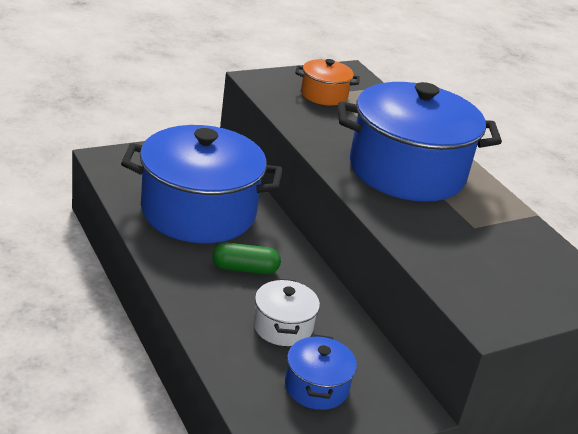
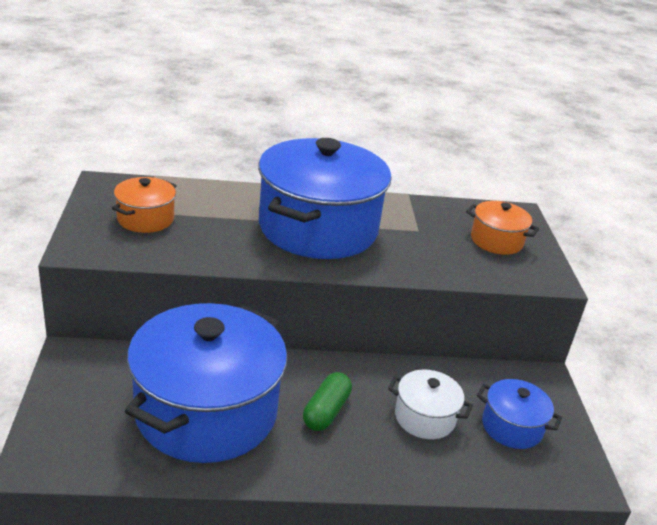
camera: 65 degrees left, 0 degrees up
(518, 280) = (496, 241): none -> orange pot

